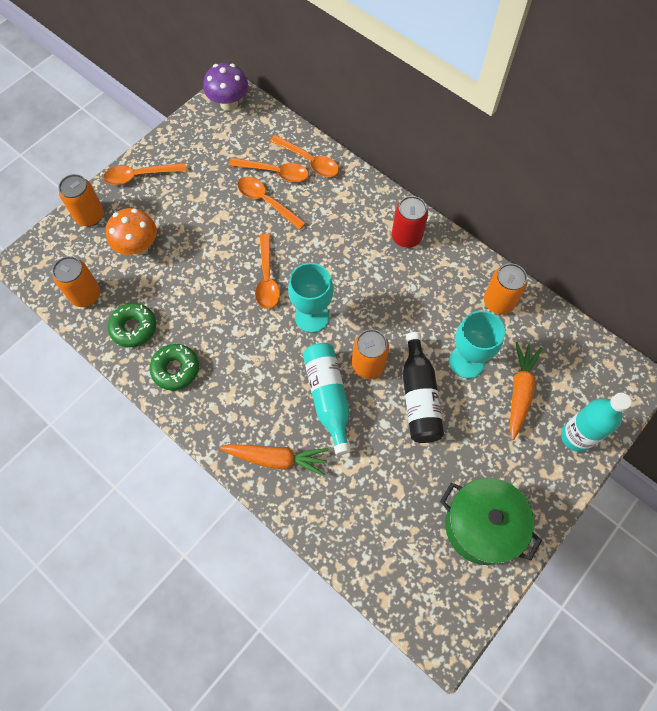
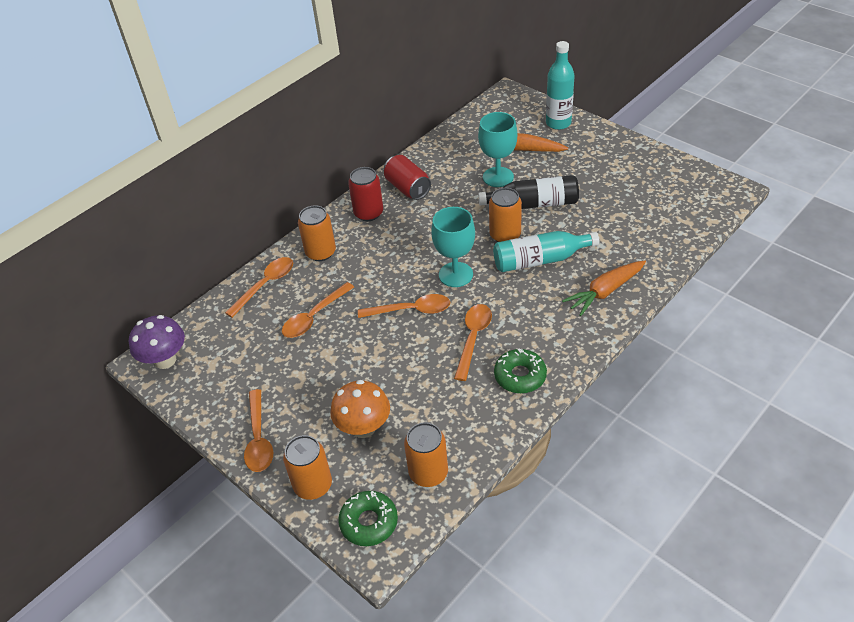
camera: 85 degrees left, 20 degrees down
(133, 328) = (471, 419): green donut -> green donut (369, 522)
(275, 172) = (276, 312): orange spoon -> orange spoon (473, 338)
(276, 459) = (605, 292): orange carrot -> orange carrot turned 135 degrees counterclockwise
(446, 271) = (408, 188): none -> red can
(481, 526) = (639, 170): green pot -> none
(498, 302) = (440, 159): orange can -> orange can (320, 252)

